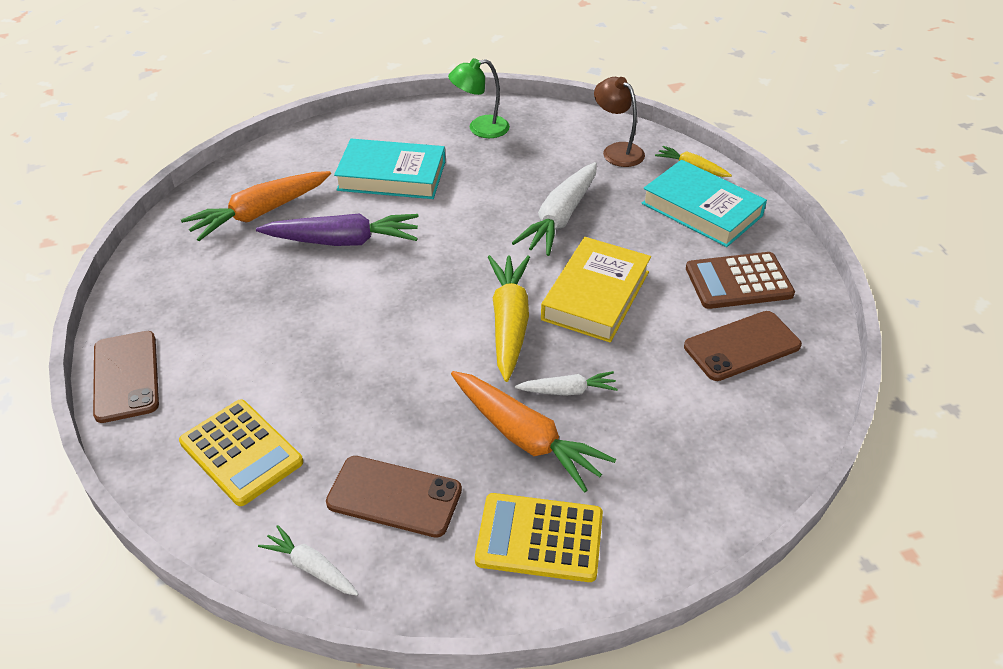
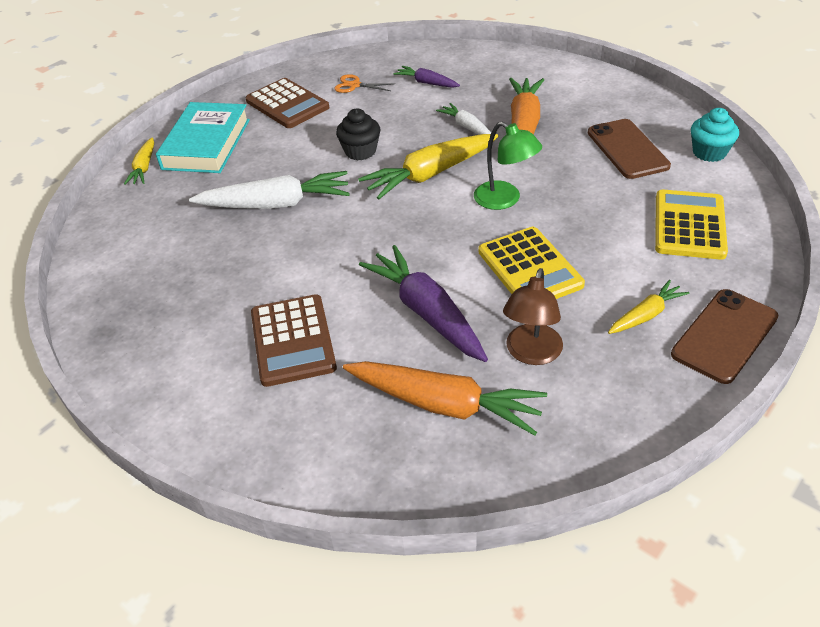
camera: 120 degrees left, 0 degrees up
(198, 348) = (646, 315): none -> yellow carrot
(311, 567) = (709, 152): white carrot -> turquoise cupcake
(392, 176) = (293, 340): turquoise book -> brown calculator
(480, 128) = (151, 321): green lamp -> green lamp (505, 200)
(539, 538) = (583, 95): yellow calculator -> yellow calculator (529, 268)
(595, 295) = (360, 151): yellow book -> black cupcake
(617, 151) = (140, 215): brown lamp -> brown lamp (531, 354)
(697, 408) = (426, 83): none -> purple carrot
(742, 346) = (354, 85): brown phone -> orange scissors

